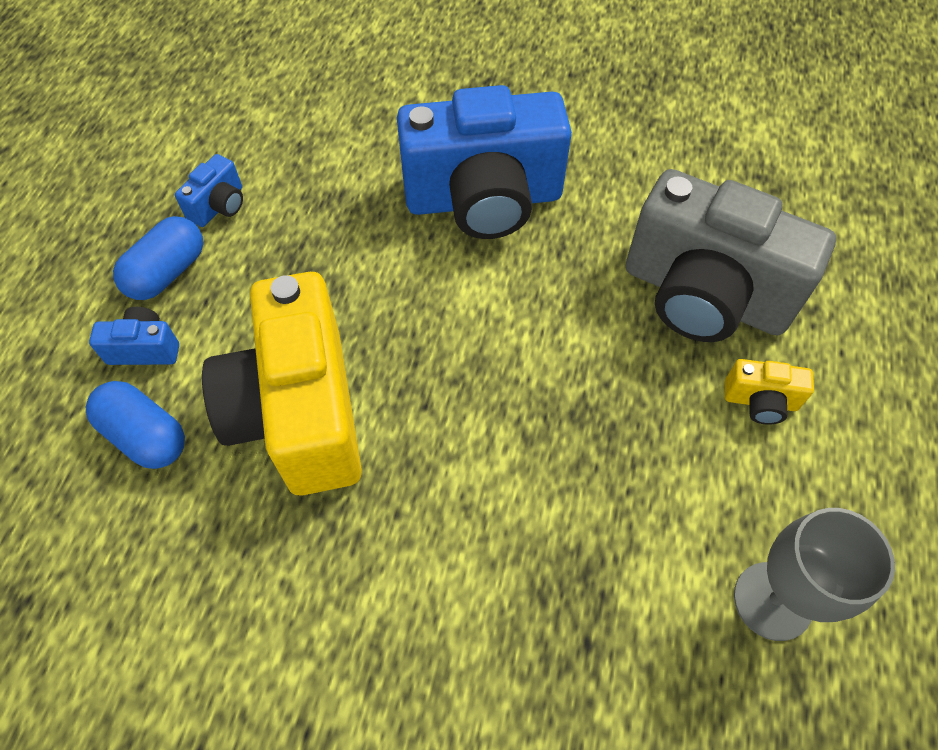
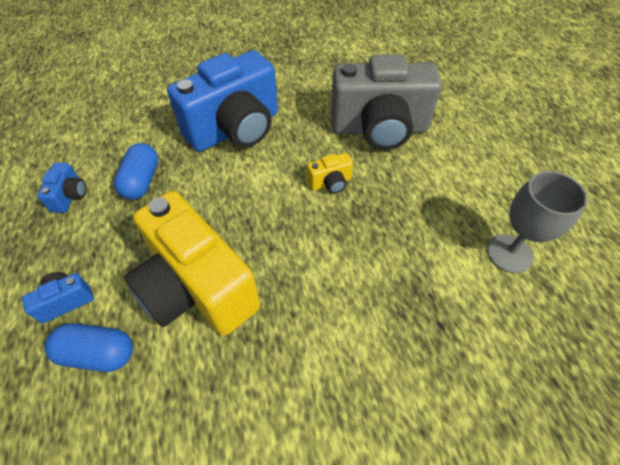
camera: 30 degrees left, 5 degrees down
(167, 272) = (56, 249): blue capsule -> blue capsule (142, 181)
(760, 401) = (438, 165): yellow camera -> yellow camera (330, 183)

